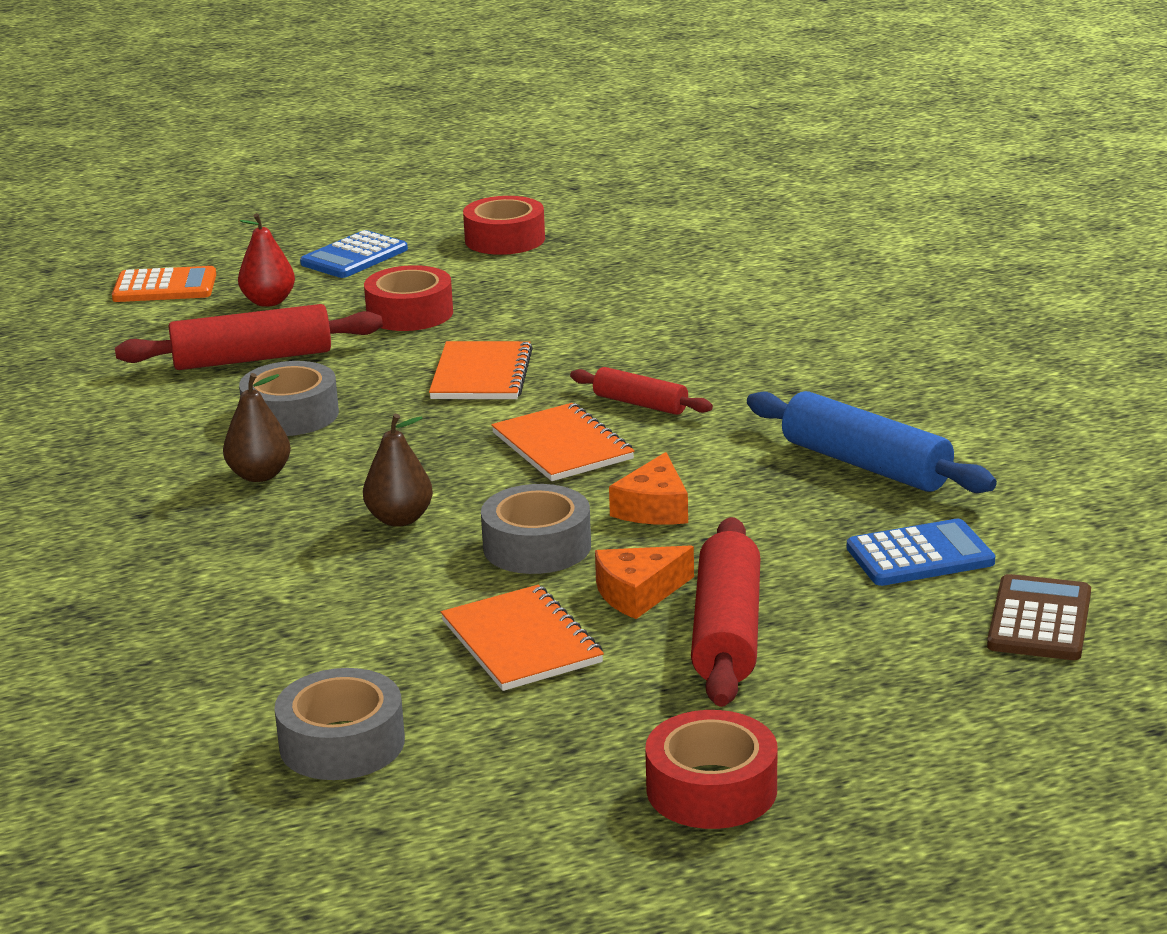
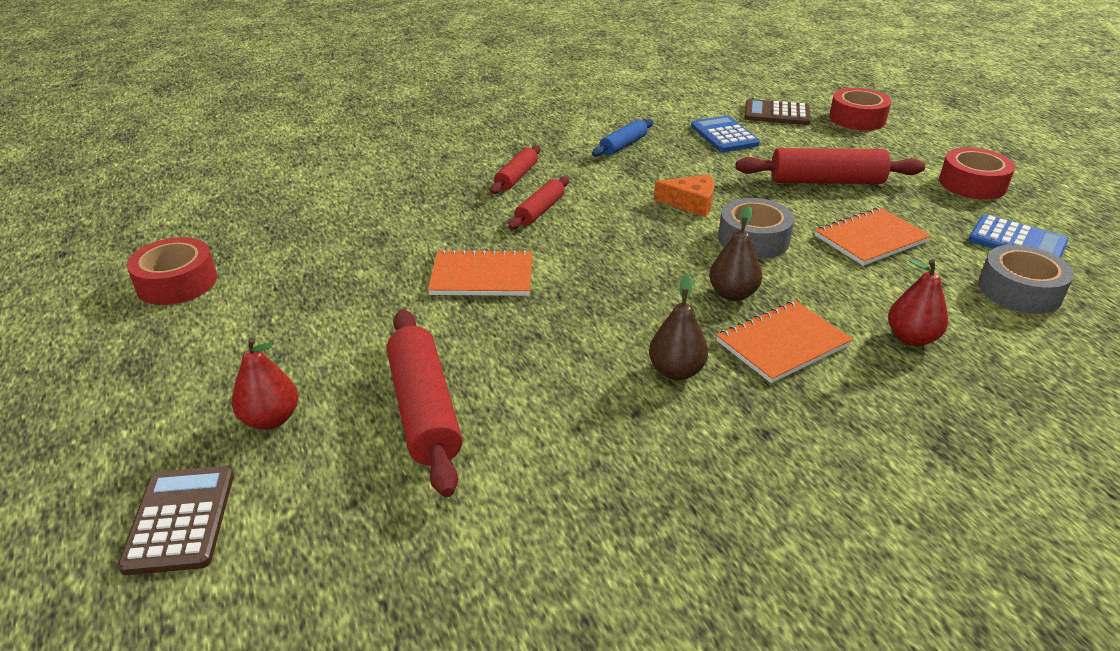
camera: 95 degrees left, 10 degrees up
(165, 287) = (180, 520): orange calculator -> brown calculator
(262, 628) = (911, 338): none -> red pear
(291, 414) = (555, 368): grey tape -> none
(354, 257) = (166, 371): blue calculator -> blue calculator (1017, 242)
(410, 313) = (339, 322): red tape -> red tape (857, 119)
(562, 446) = (608, 236): orange notebook -> orange notebook (782, 343)
(638, 593) = (796, 205): orange cheese -> none
(745, 387) = (516, 177): none -> red rolling pin
(865, 464) = (623, 145): blue rolling pin -> blue rolling pin, size x0.58

